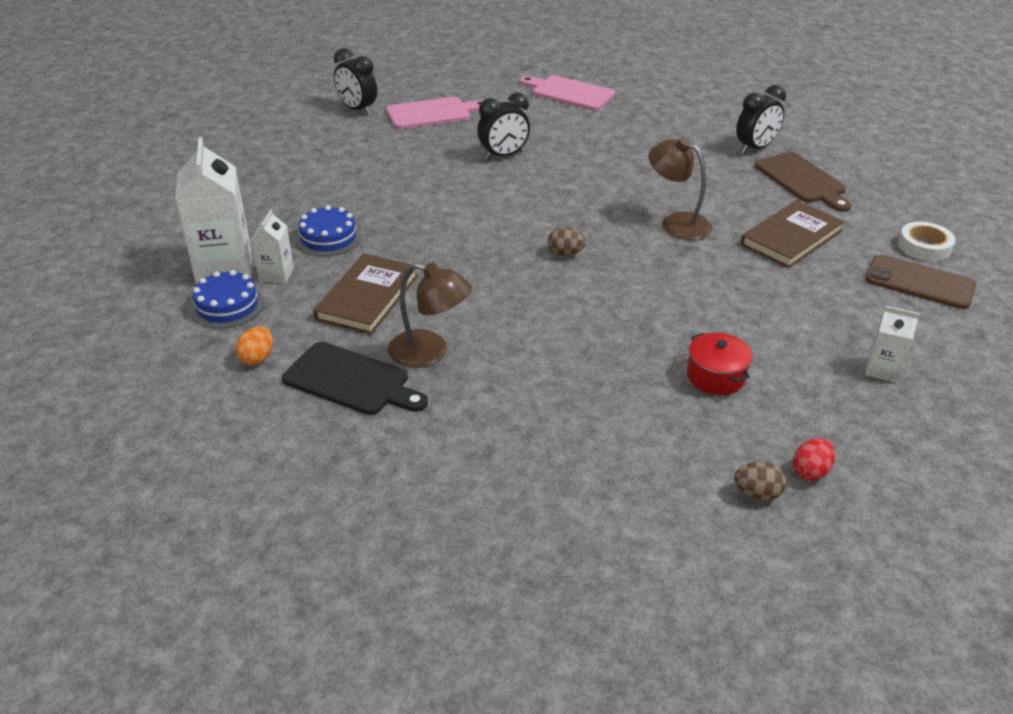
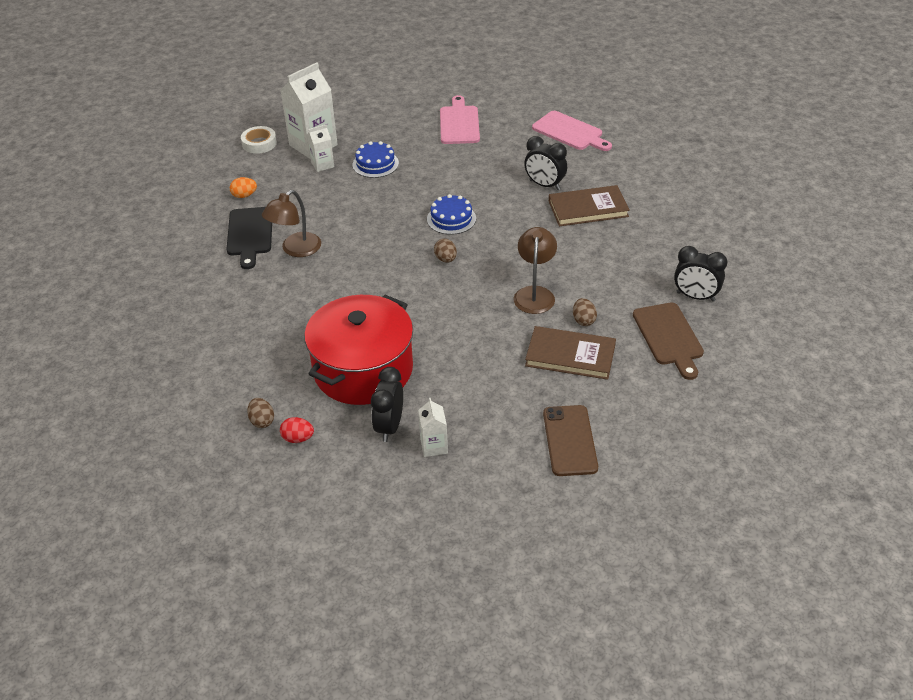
camera: 60 degrees right, 5 degrees up
(227, 306) = (280, 164): blue cake -> blue cake (451, 219)
(357, 110) = (539, 102): black clock -> black clock (389, 426)
(367, 297) = (328, 205): brown book -> brown book (588, 209)
(429, 353) = (295, 250): brown lamp -> brown lamp turned 45 degrees clockwise
(569, 93) = (677, 175): pink cutting board -> pink cutting board (459, 123)
(715, 376) = (363, 370): red pot -> red pot, size x2.35
(743, 212) = (583, 320): none -> brown egg
(802, 180) = (669, 337): brown cutting board -> brown cutting board turned 45 degrees counterclockwise
(924, 247) = (629, 431): white tape -> white tape (259, 143)

